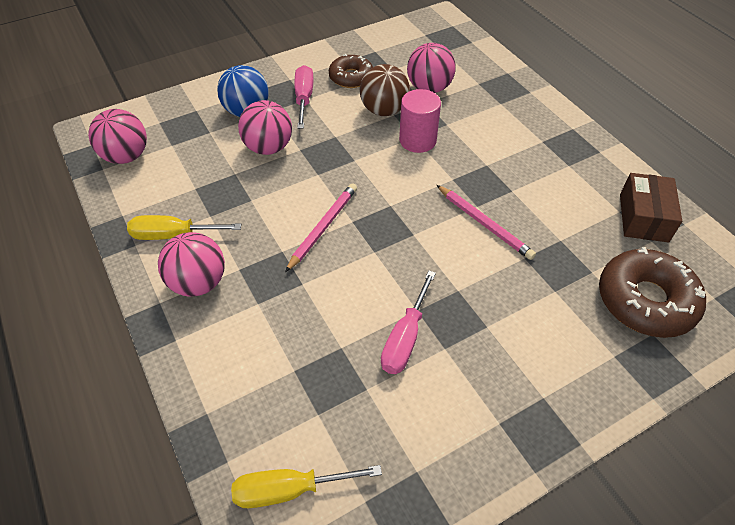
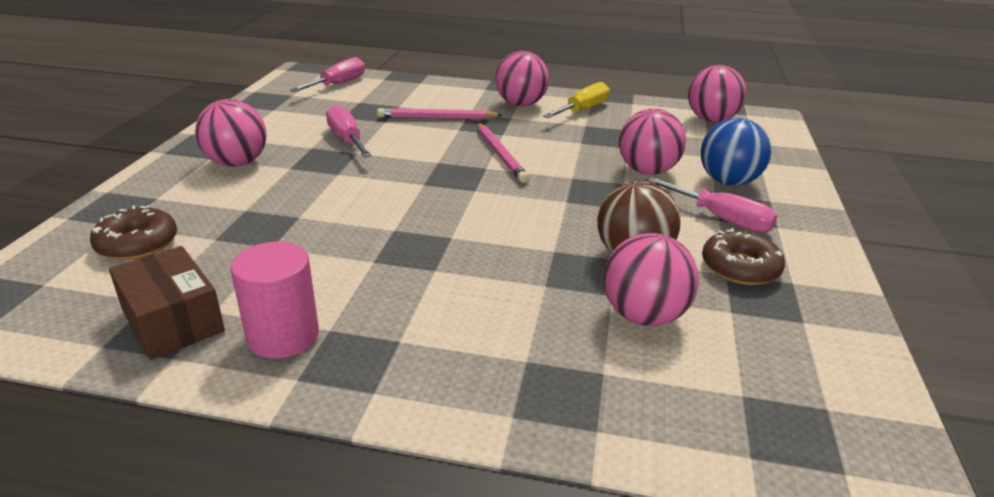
camera: 130 degrees right, 20 degrees down
(289, 489) = (338, 84): yellow screwdriver -> pink screwdriver
(417, 140) = (544, 249): pink cylinder -> pink cylinder (283, 336)
(484, 224) = (368, 220): pink pencil -> pink pencil (437, 118)
(524, 367) = (237, 163): none -> pink ball
(645, 301) = (137, 244): brown donut -> brown donut, size x0.62

